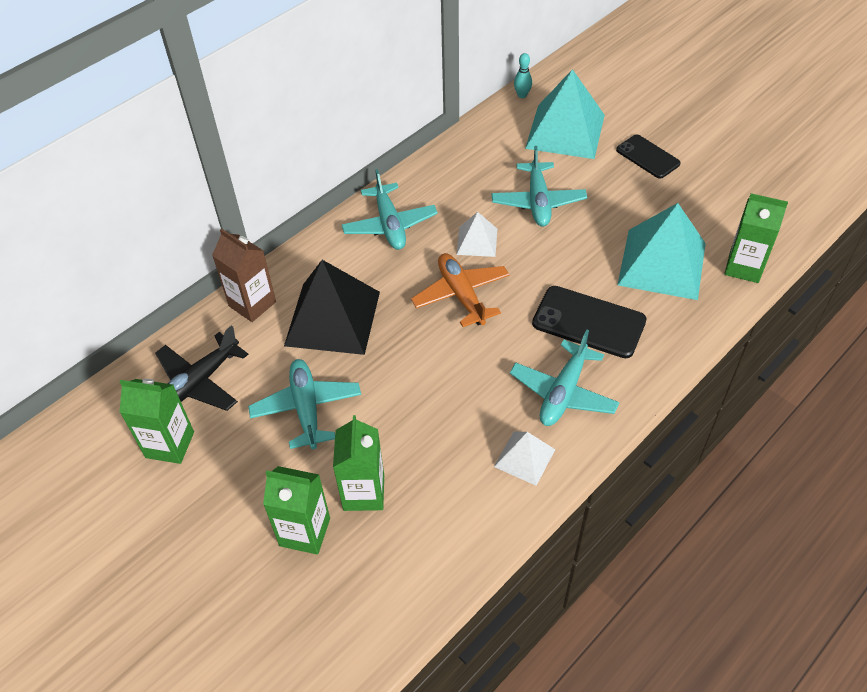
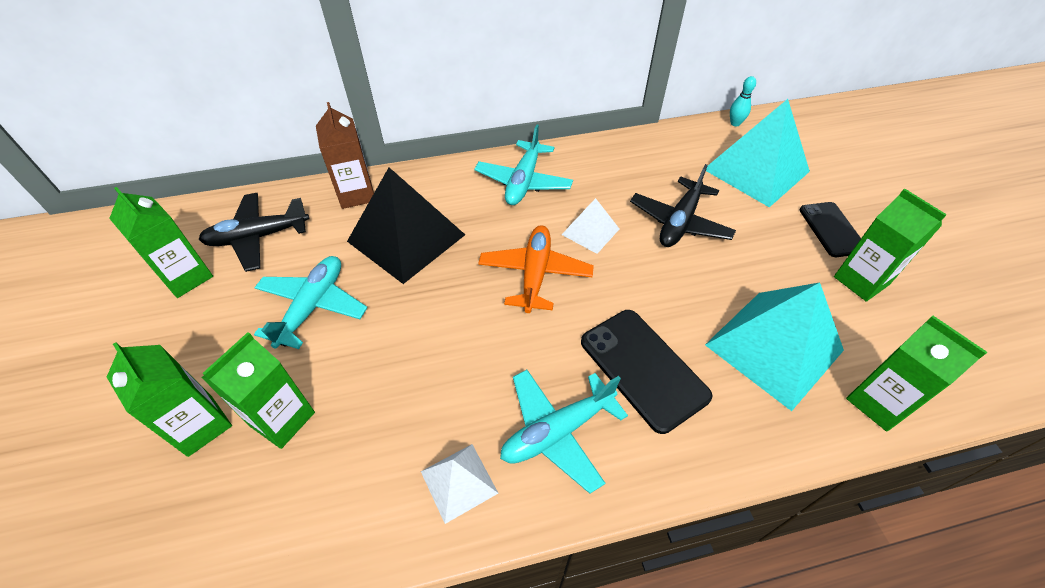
camera: 30 degrees right, 0 degrees up
(538, 202) = (679, 222): turquoise plane -> black plane
(688, 188) = (861, 281): none -> green carton

